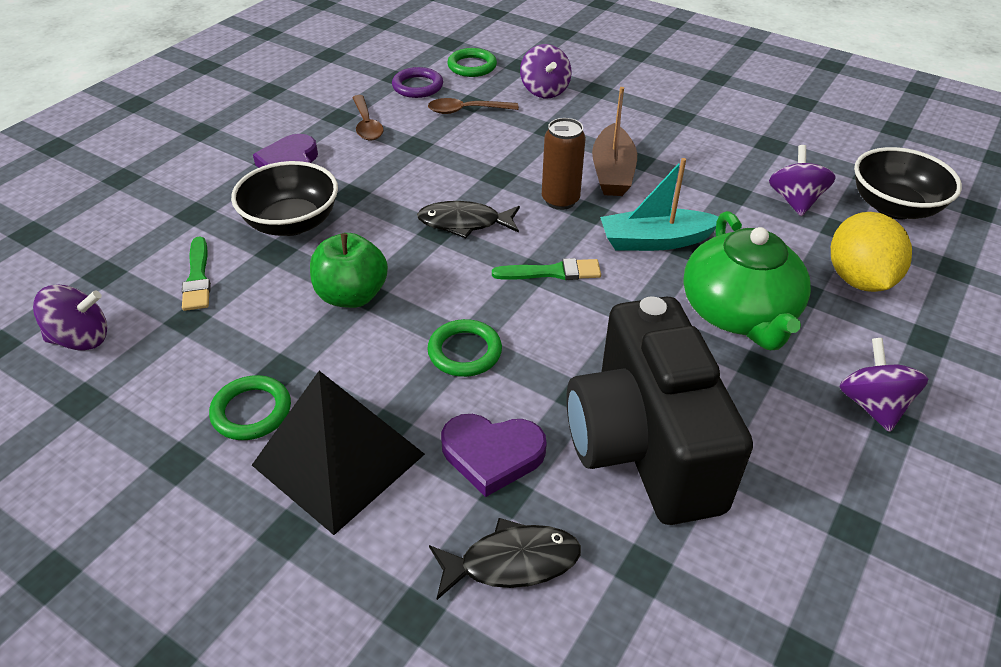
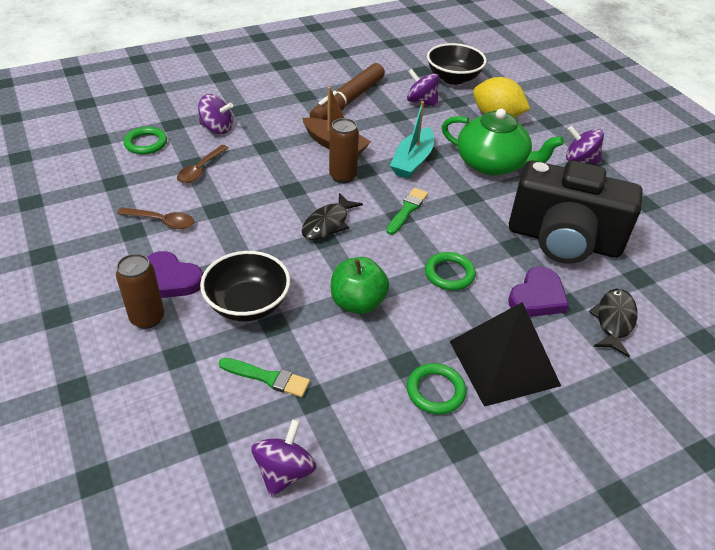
camera: 60 degrees left, 0 degrees up
(230, 175) = (147, 318): none -> brown can
(417, 86) = (140, 178): purple ring -> none
(711, 147) = (348, 101): none -> brown marker

